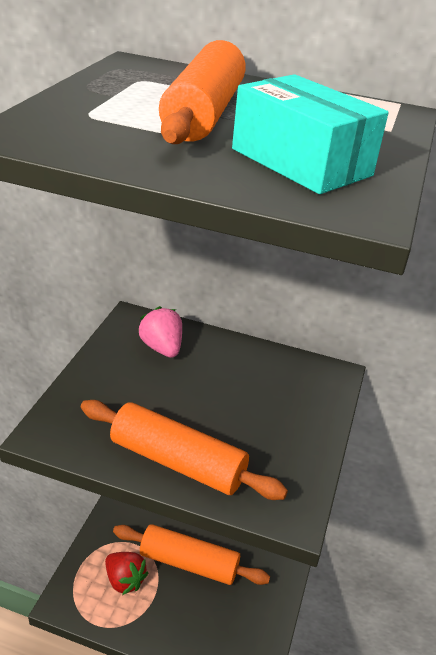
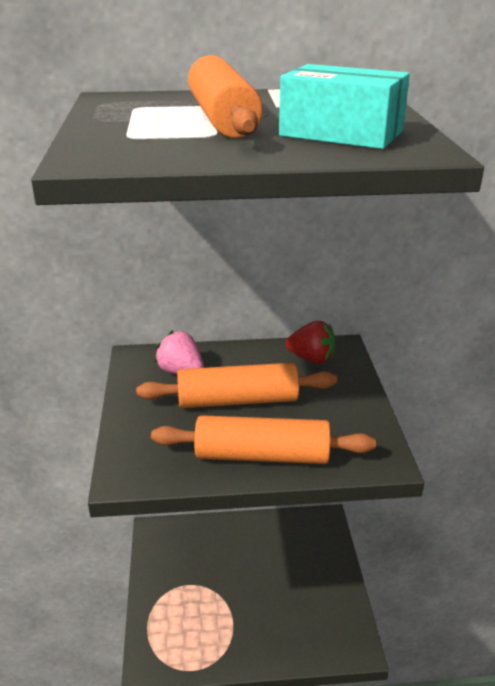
camera: 20 degrees left, 5 degrees down
(124, 580) = (197, 620): red strawberry -> red strawberry (311, 359)
(189, 563) = (248, 580): orange rolling pin -> orange rolling pin (238, 400)

